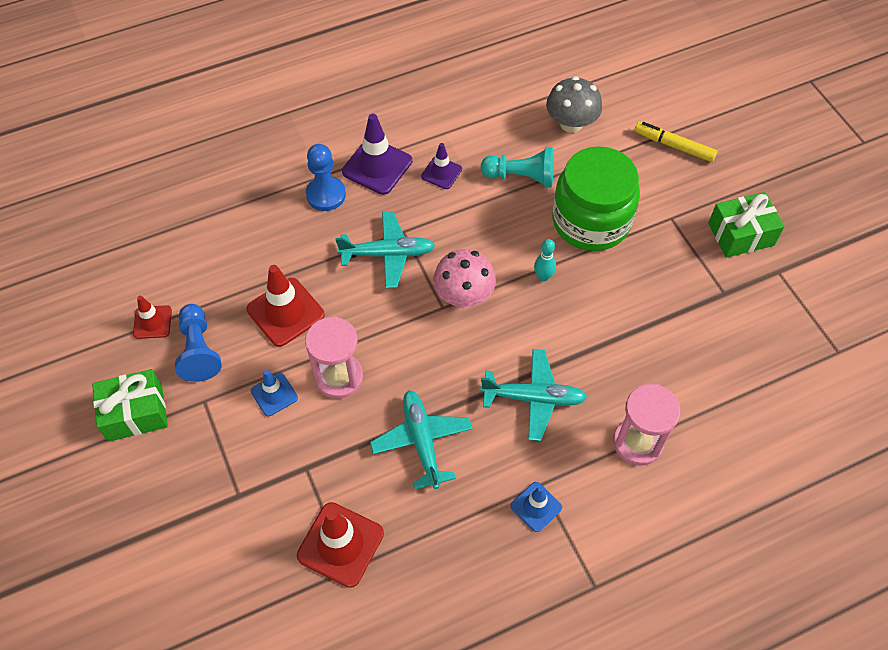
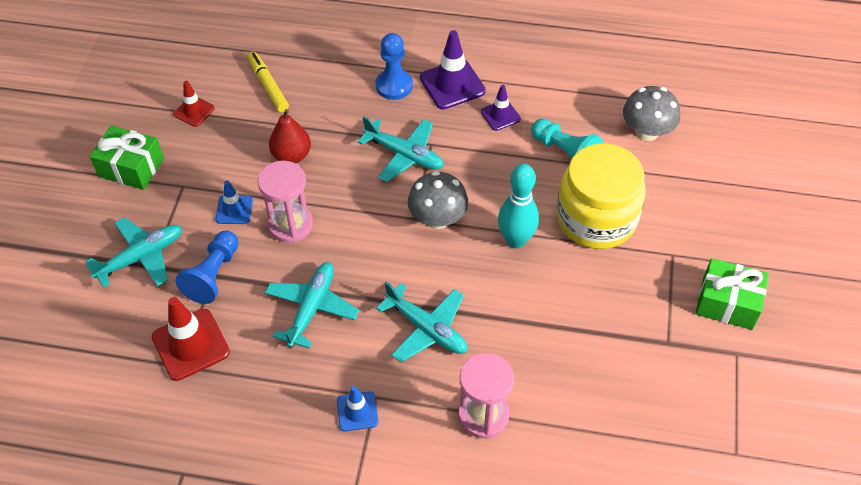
camera: 35 degrees right, 5 degrees down
(199, 350) = (208, 149): blue pawn -> blue pawn (213, 275)
(222, 493) = (141, 257): none -> turquoise plane
(285, 312) = (292, 156): red traffic cone -> red pear
(463, 295) = (438, 218): pink mushroom -> grey mushroom
(543, 277) = (516, 240): turquoise bowling pin -> turquoise bowling pin, size x1.85
(591, 221) = (596, 219): green jar -> yellow jar
(674, 146) = (727, 197): yellow marker -> yellow marker (268, 86)

